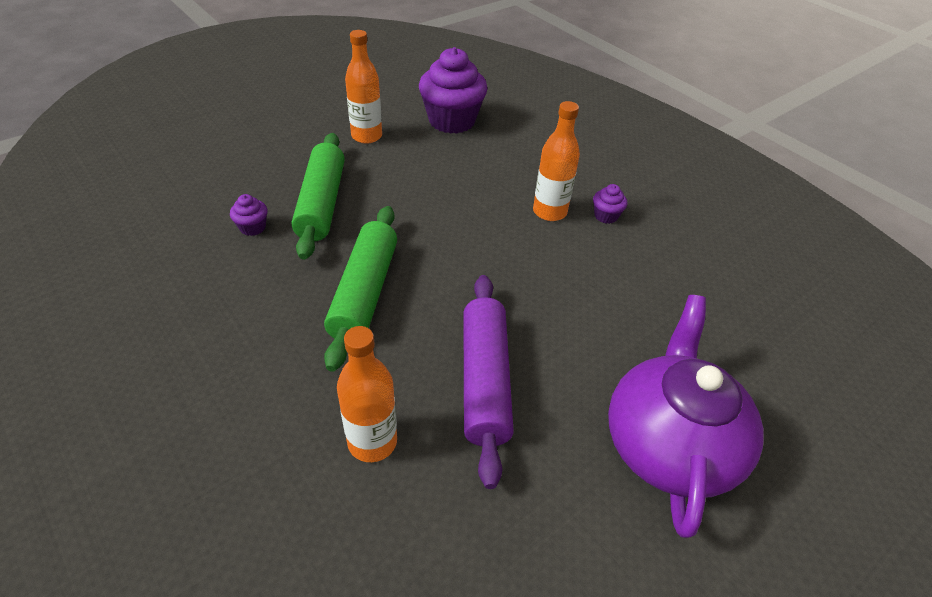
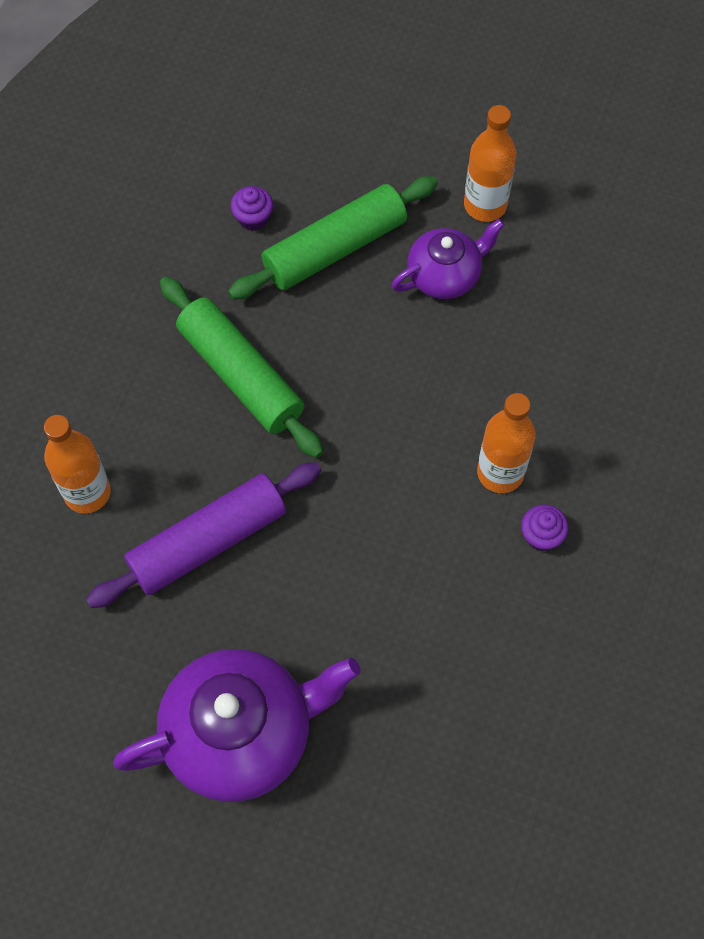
camera: 60 degrees right, 20 degrees up
(364, 292) = (241, 375): green rolling pin -> green rolling pin turned 75 degrees clockwise
(394, 170) = (445, 275): none -> purple teapot
(452, 121) = (596, 269): purple cupcake -> none

